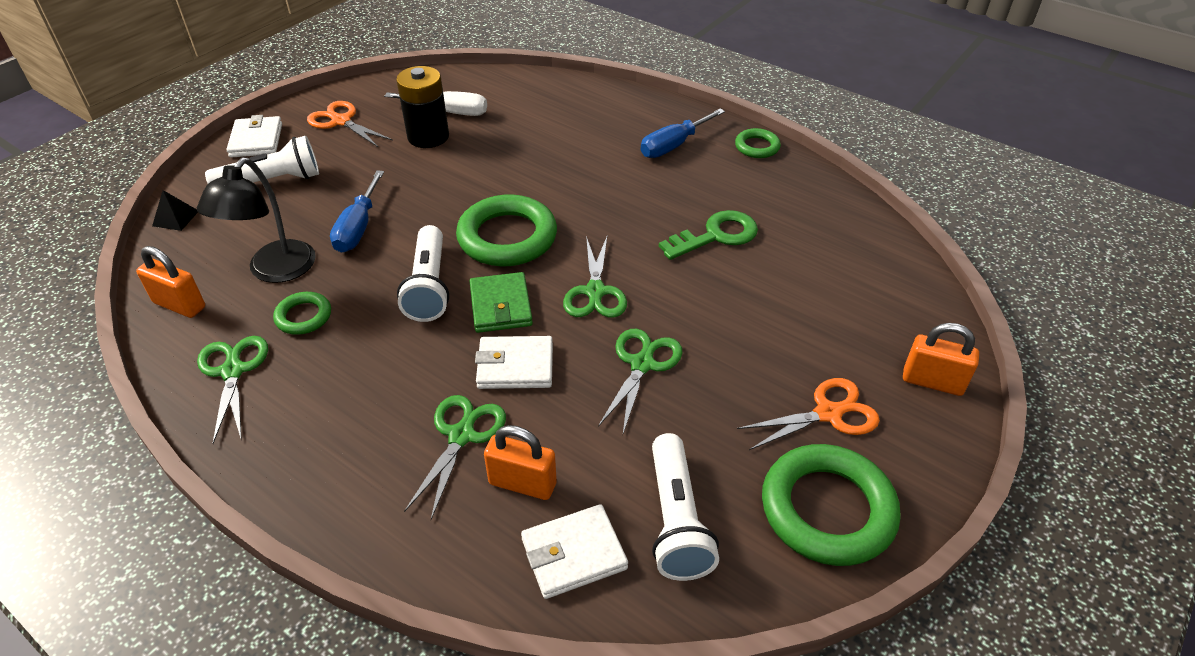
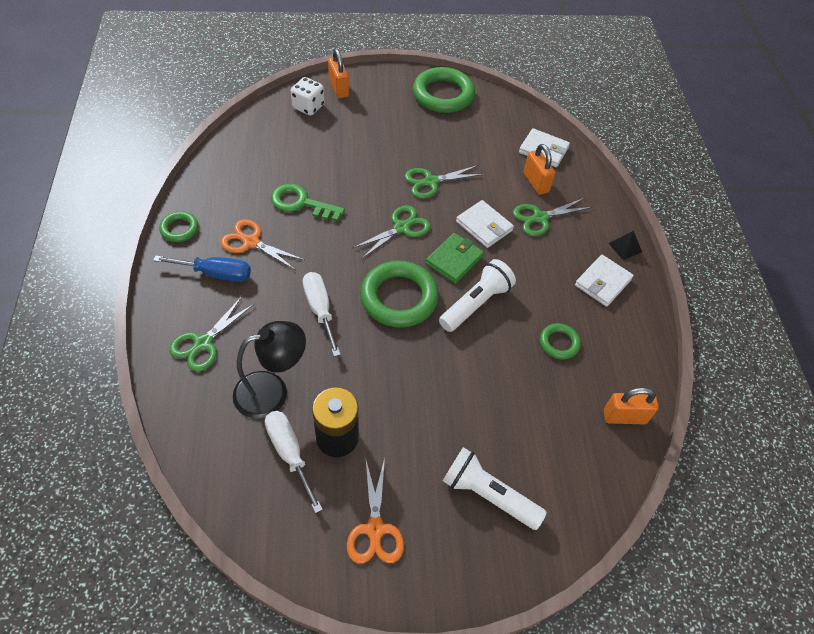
camera: 135 degrees left, 10 degrees up
(175, 218) = (583, 516): black pyramid -> black pyramid (625, 247)
(179, 305) = (624, 417): orange padlock -> orange padlock turned 75 degrees counterclockwise
(233, 371) = (620, 339): green scissors -> green scissors (203, 343)
(256, 140) = (460, 571): white wallet -> white wallet (602, 282)
(274, 271) = (550, 395): black lamp -> black lamp (272, 391)
(358, 228) = (472, 386): blue screwdriver -> none
(558, 183) = (320, 310): none -> white screwdriver
(676, 520) = (496, 131): white flashlight -> none
(828, 413) = (393, 111): orange scissors -> orange scissors (251, 242)
(905, 327) = (308, 107): none -> white dice

